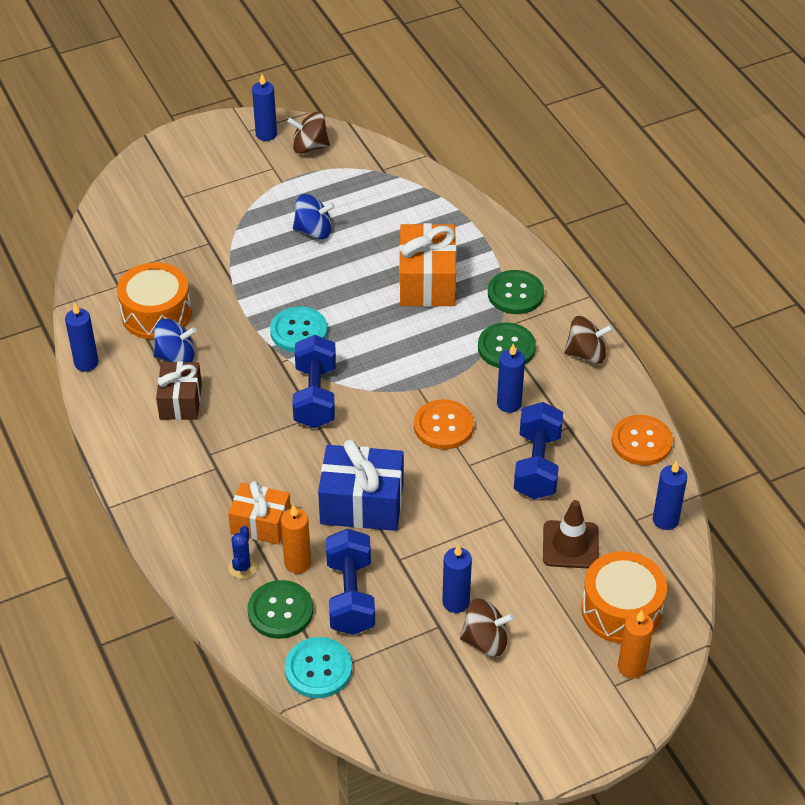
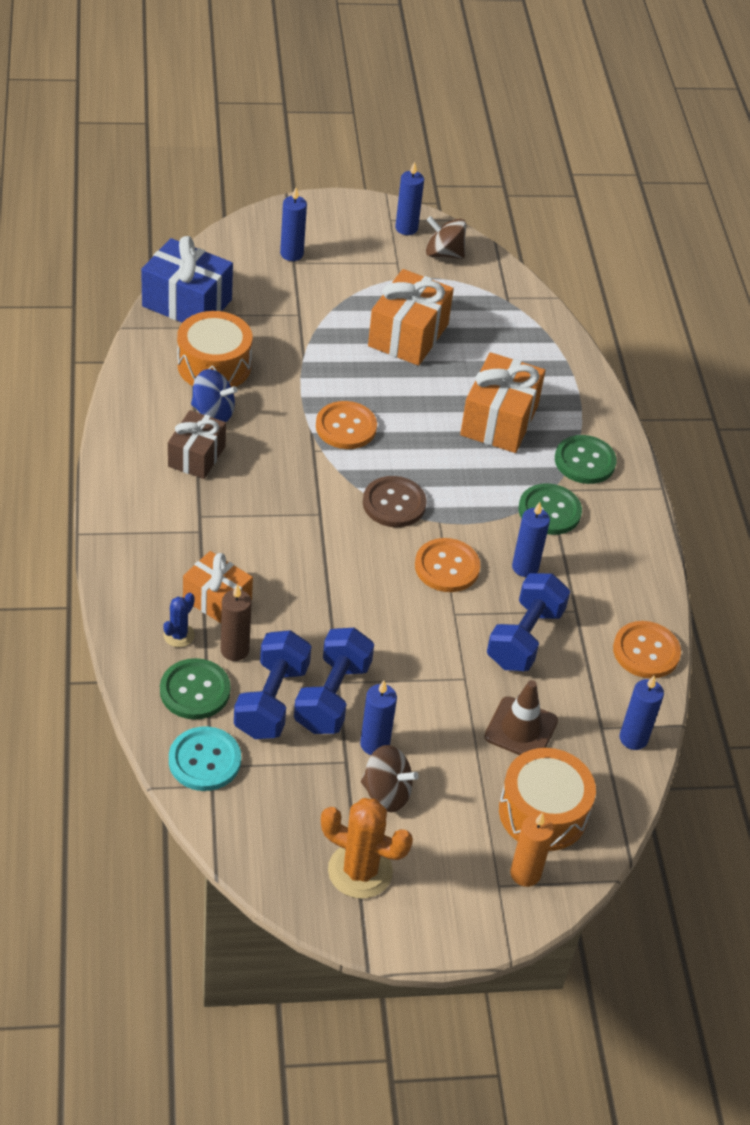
camera: 15 degrees right, 0 degrees up
(86, 363) = (124, 390): blue candle -> blue candle (291, 254)
(297, 563) = (234, 650): orange candle -> brown candle
(299, 331) = (346, 427): turquoise button -> orange button
(313, 231) = (408, 335): blue spinning top -> orange gift
(315, 396) = (331, 495): blue dumbbell -> blue dumbbell (332, 696)
(362, 504) = (327, 615): blue gift -> blue gift (187, 303)
(372, 385) = (394, 503): none -> brown button
(495, 716) = (360, 871): none -> orange cactus
(586, 354) = (630, 545): brown spinning top -> none

